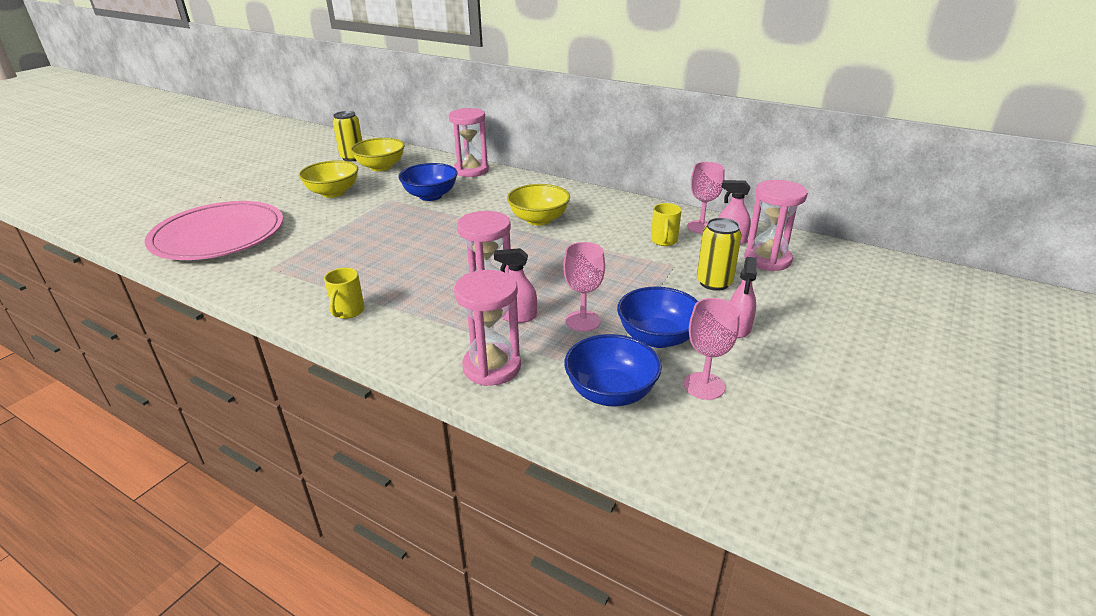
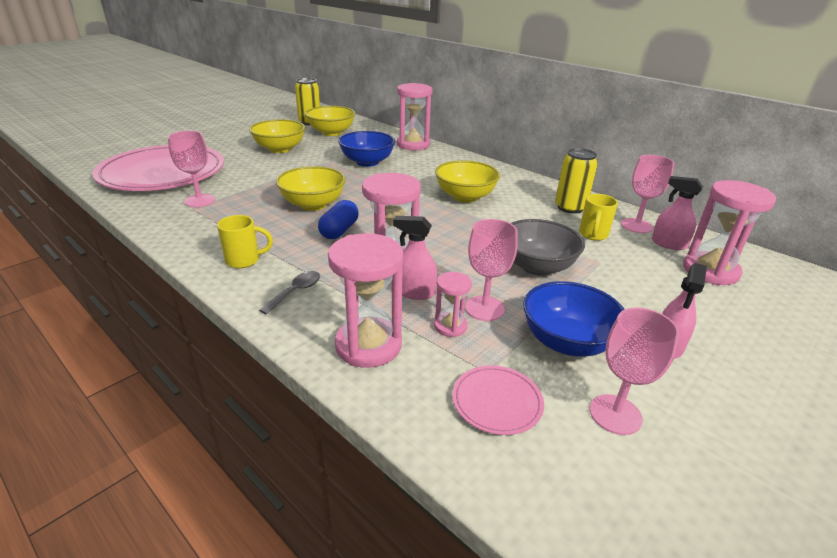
camera: 10 degrees right, 0 degrees up
(274, 260) = (199, 200): none -> pink goblet
(348, 312) = (244, 260): yellow mug -> yellow mug turned 120 degrees counterclockwise
(392, 248) = (313, 204): none -> yellow bowl
(409, 332) = (296, 292): none -> grey spoon
(428, 270) = (339, 231): none -> blue capsule
(557, 340) = (450, 326): none -> pink hourglass
(611, 392) = (497, 402): blue bowl -> pink plate
(620, 277) = (537, 266): none -> grey bowl
(714, 283) = (644, 288): yellow can -> yellow can (570, 208)

